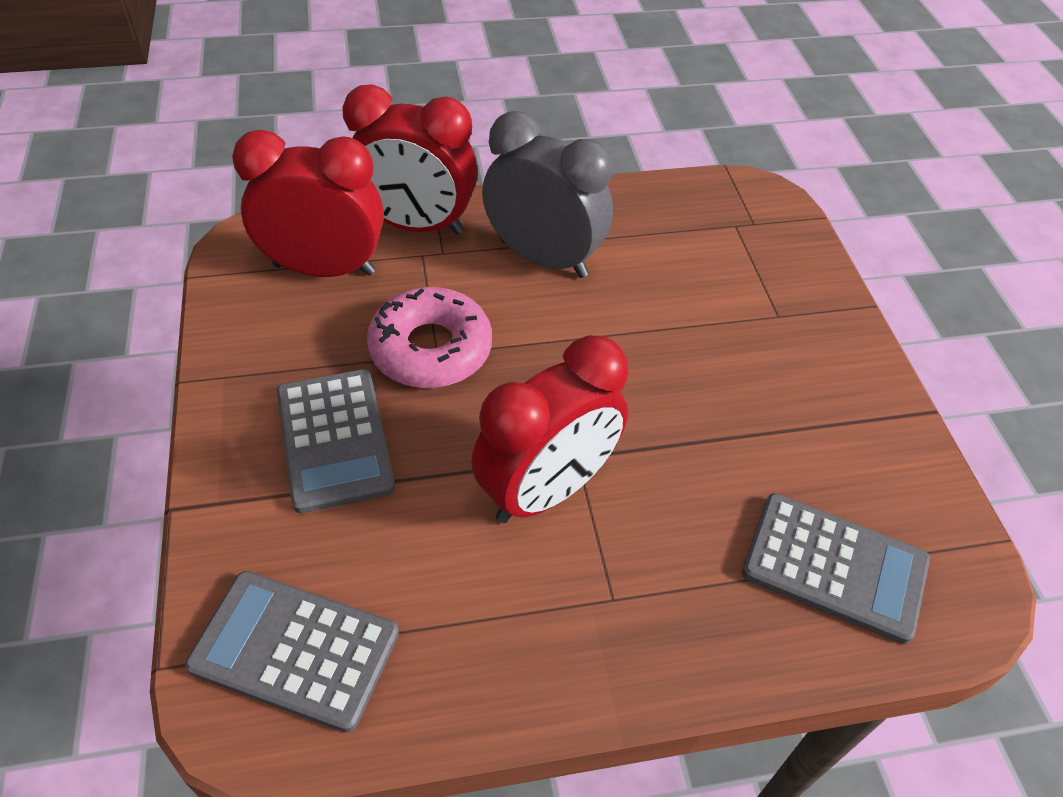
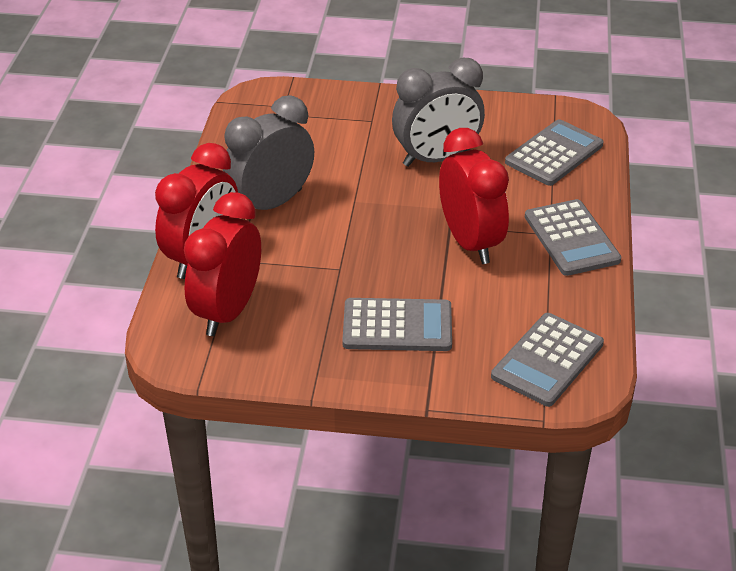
camera: 70 degrees left, 10 degrees down
(430, 349) = (334, 271): pink donut -> none
(612, 634) = (571, 238): none -> grey calculator
(730, 408) = (436, 158): none -> grey clock

